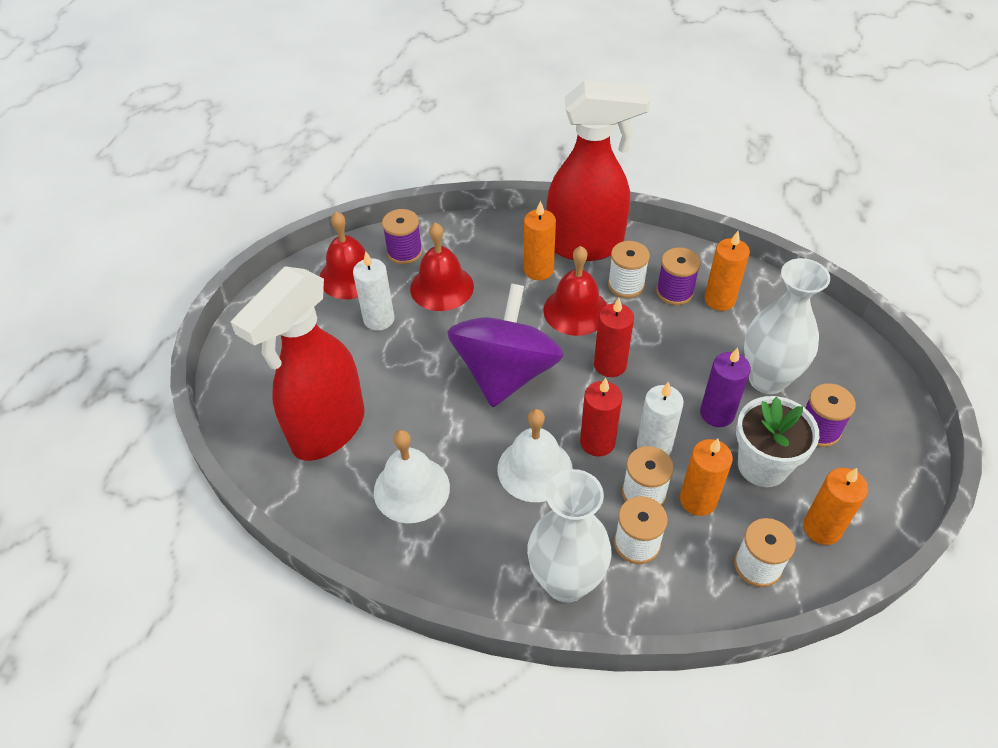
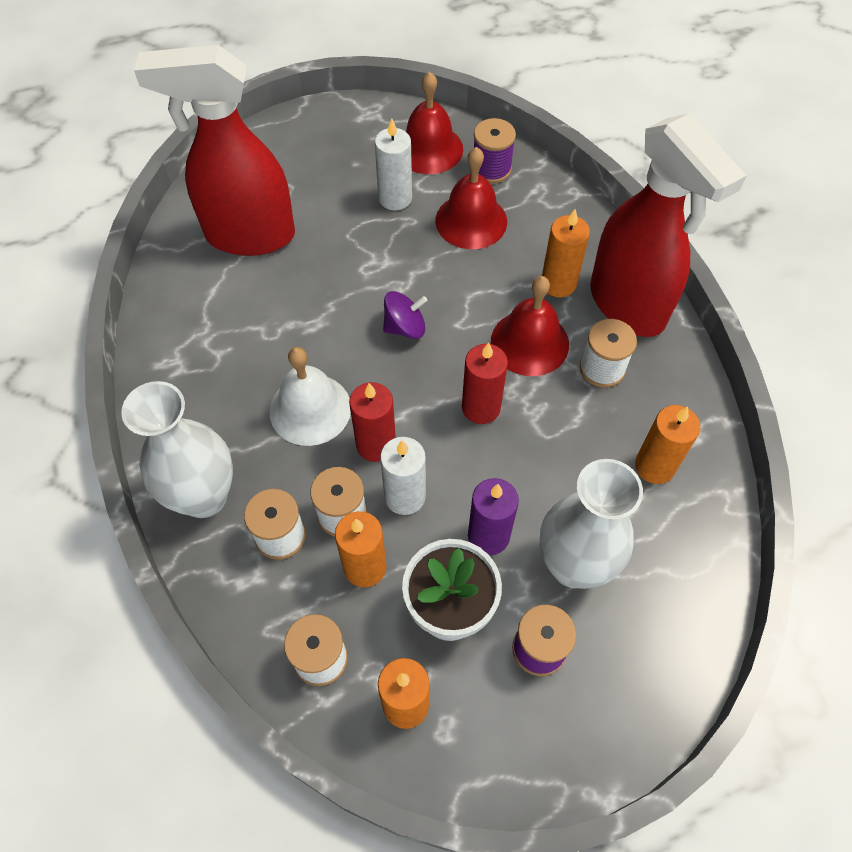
camera: 55 degrees right, 10 degrees up
(411, 489) = (228, 328): white bell -> none
(505, 373) = (405, 327): purple spinning top -> purple spinning top, size x0.43
(674, 292) = (630, 417): purple spool -> none

